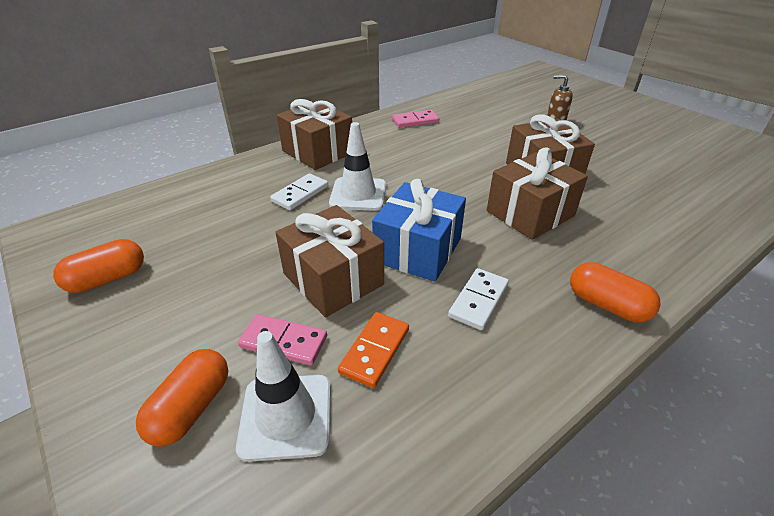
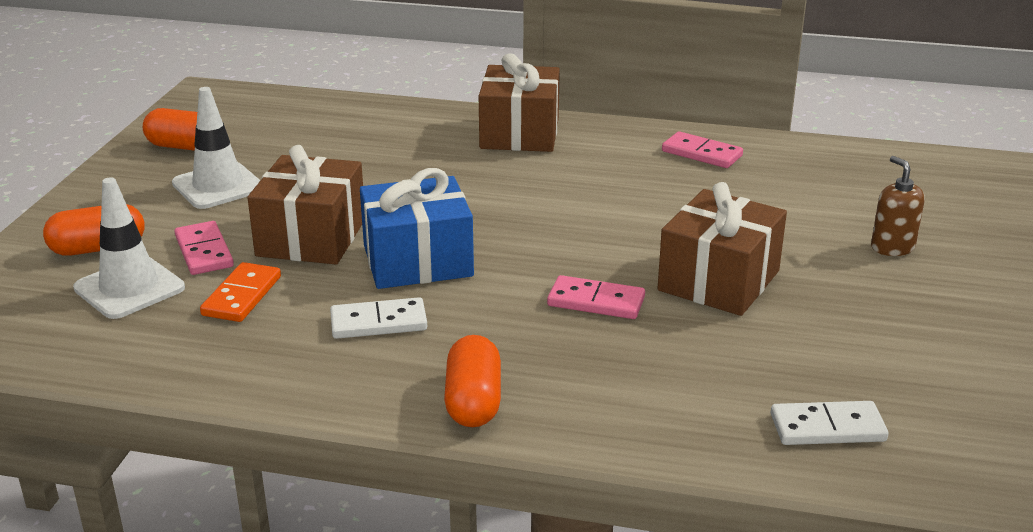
camera: 50 degrees right, 10 degrees down
(300, 194) = (423, 162): white domino -> white domino (827, 428)
(358, 194) = (470, 190): white traffic cone -> white traffic cone (218, 186)
(375, 351) = (242, 296): orange domino -> orange domino turned 60 degrees counterclockwise
(530, 213) = (596, 302): brown gift -> pink domino

